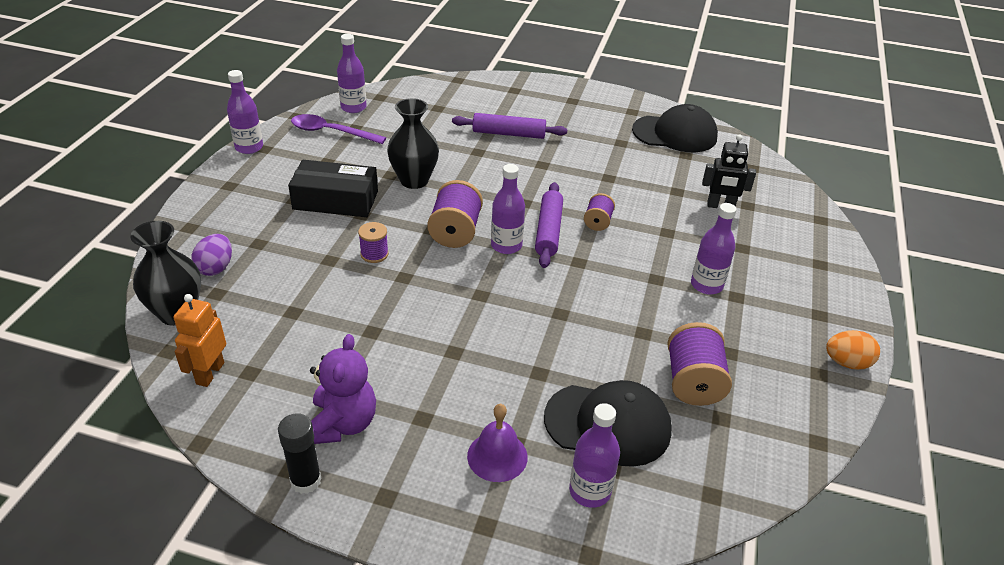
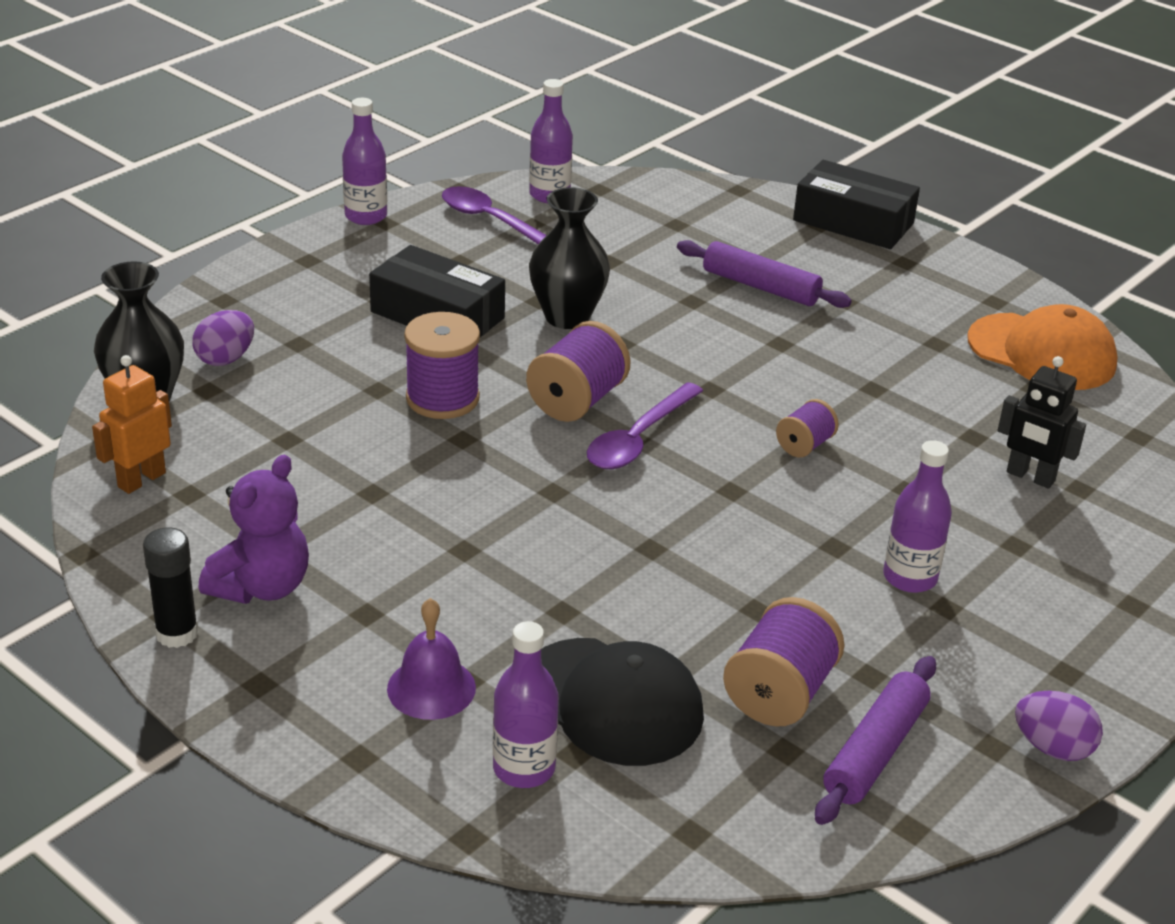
camera: 25 degrees right, 5 degrees down
(374, 254) = (442, 398): purple spool -> purple spool, size x1.73
(506, 245) = (638, 439): purple bottle -> purple spoon
(530, 84) = (853, 222): none -> black box
(548, 231) = (717, 437): purple rolling pin -> purple rolling pin (874, 751)
(675, 134) = (1042, 352): black cap -> orange cap
(847, 363) = (1052, 748): orange egg -> purple egg

